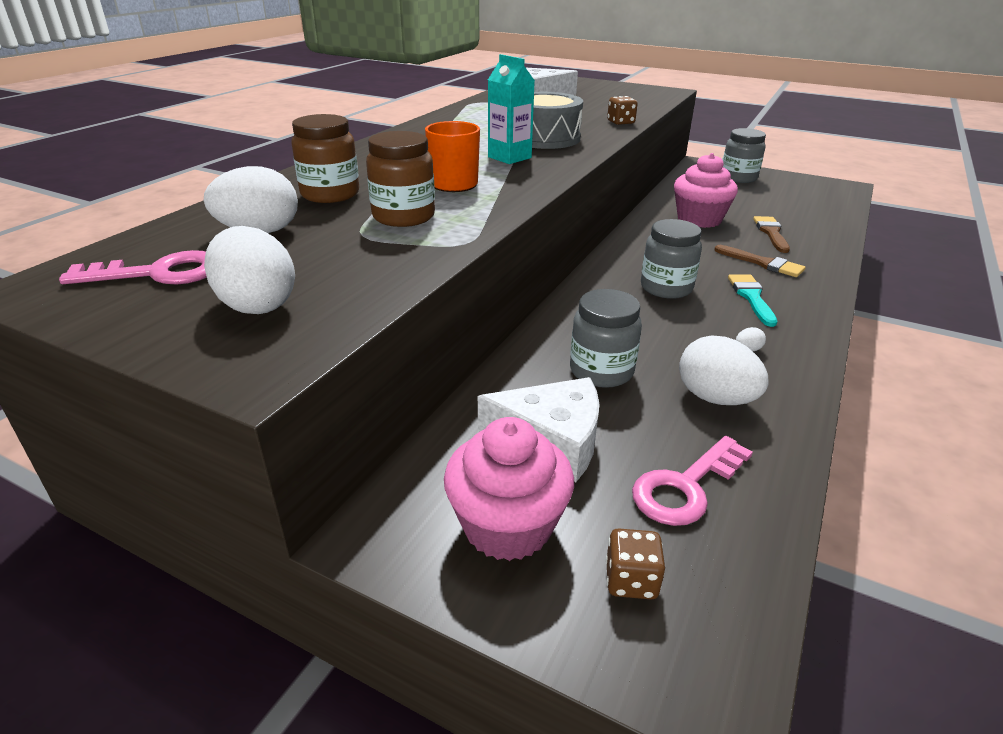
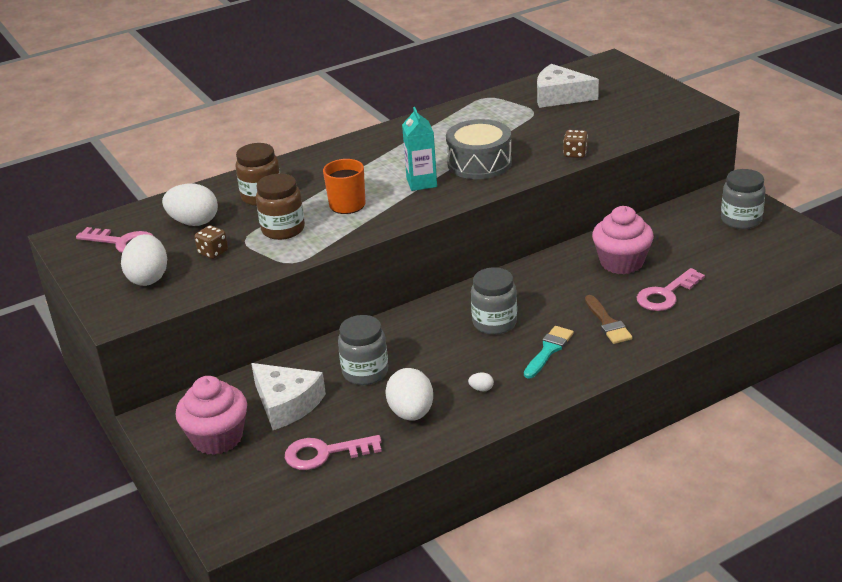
camera: 35 degrees right, 0 degrees up
(631, 580) = (244, 482): brown dice -> brown dice (213, 252)
(771, 233) = (666, 294): brown brush -> pink key

